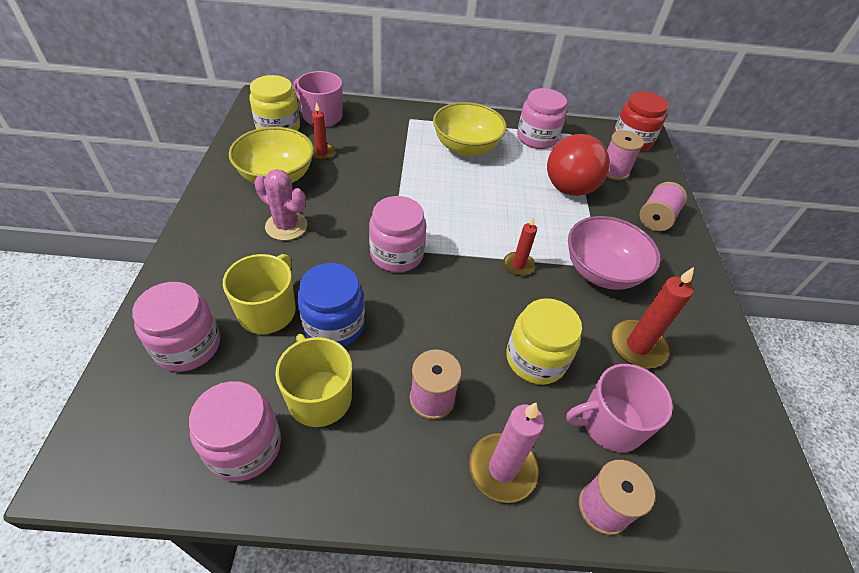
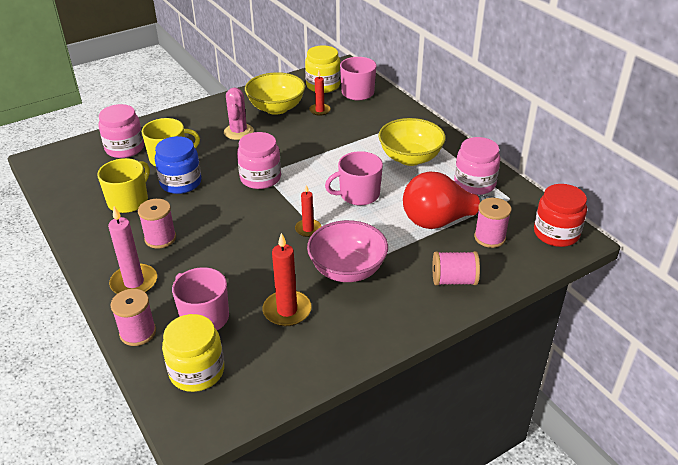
camera: 60 degrees right, 10 degrees down
(244, 446) = (82, 193): pink jar -> none
(492, 205) = (358, 194): none -> pink mug
(535, 359) = (228, 267): yellow jar -> yellow jar (197, 371)

